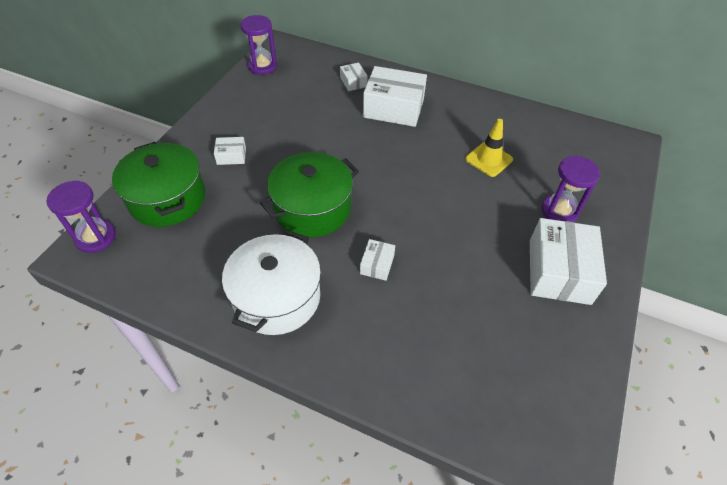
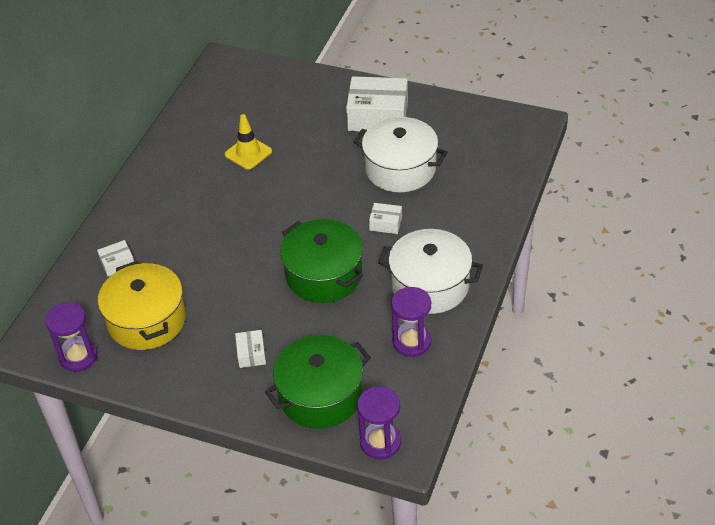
camera: 90 degrees left, 5 degrees down
(287, 98) = (147, 320): none -> yellow pot
(393, 108) = (167, 225): white box -> none
(466, 286) = (400, 169): none -> white pot
(559, 211) = (312, 111): purple hourglass -> purple hourglass (411, 342)

